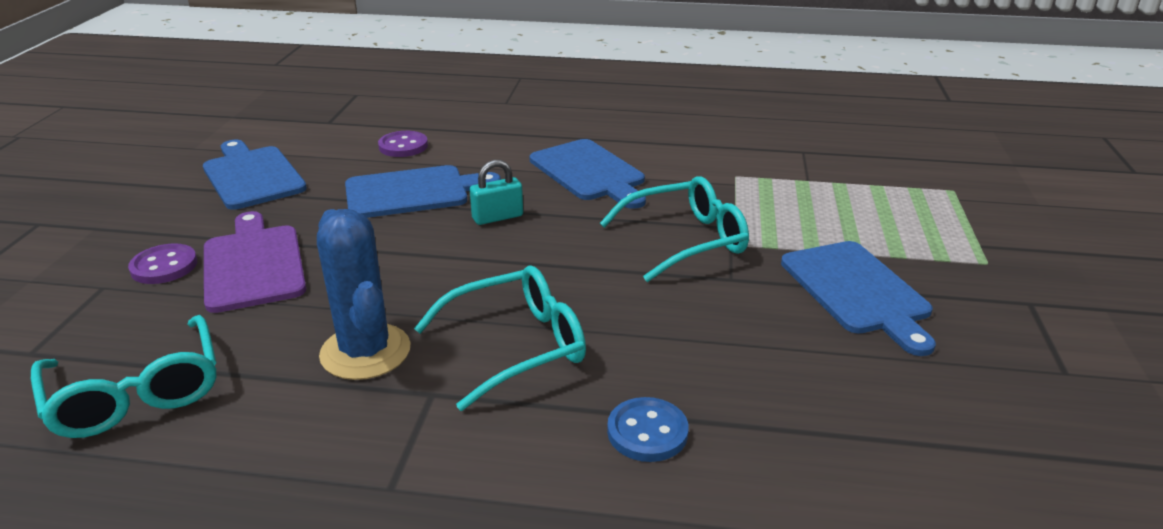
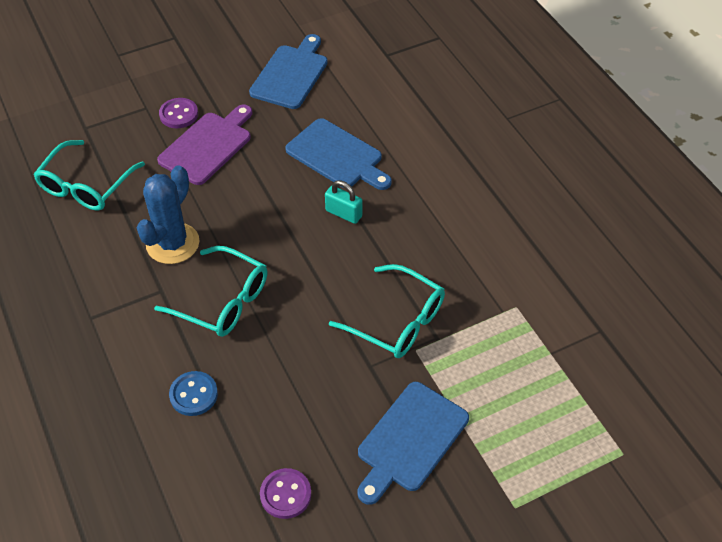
camera: 55 degrees right, 20 degrees up
(403, 146) = (389, 111): purple button -> purple button (285, 494)
(589, 172) = (443, 224): blue cutting board -> none

